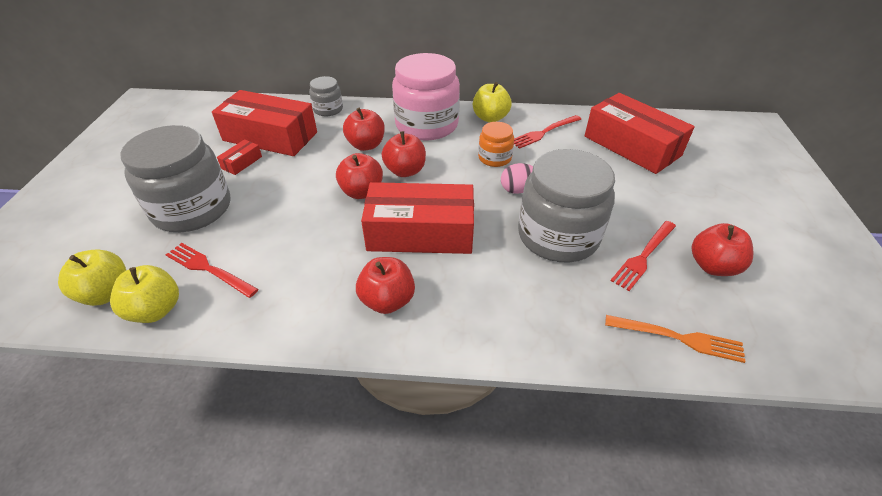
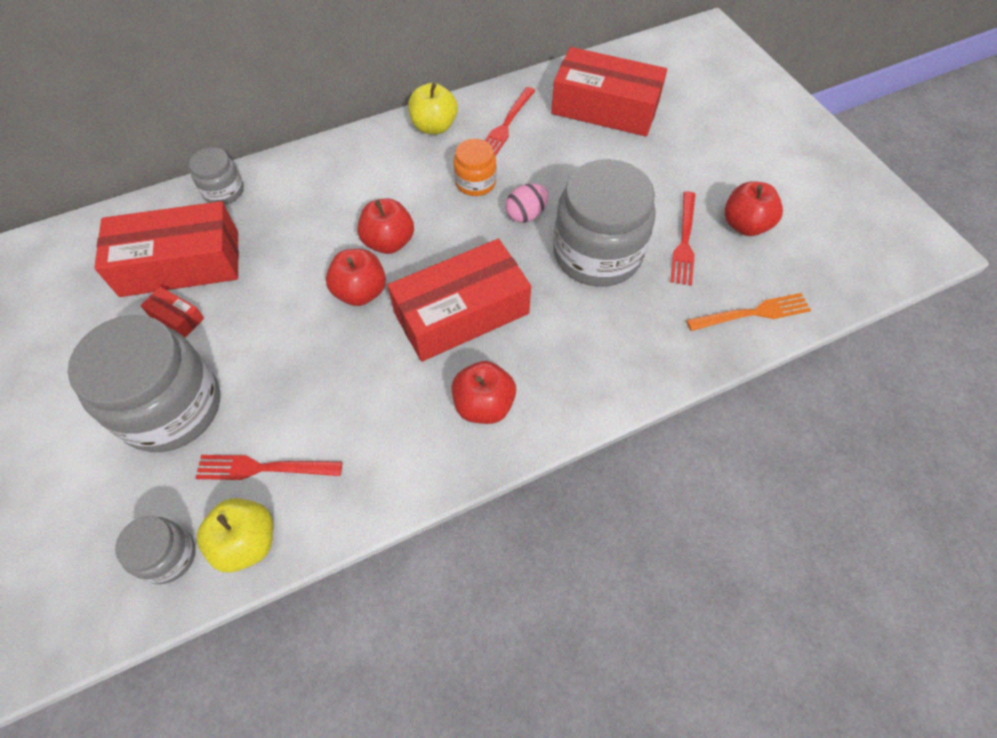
camera: 30 degrees left, 15 degrees up
(107, 293) = (168, 556): yellow apple -> grey jar
(242, 162) = (176, 317): red box -> red box turned 60 degrees counterclockwise
(366, 145) = (315, 226): red apple -> none
(426, 125) = (367, 166): pink jar -> none

